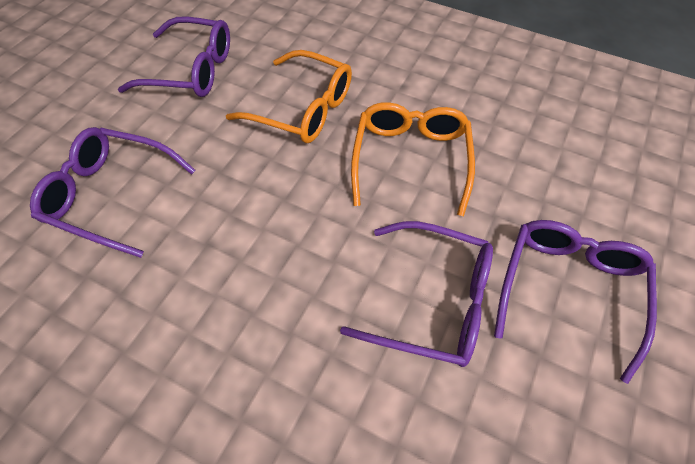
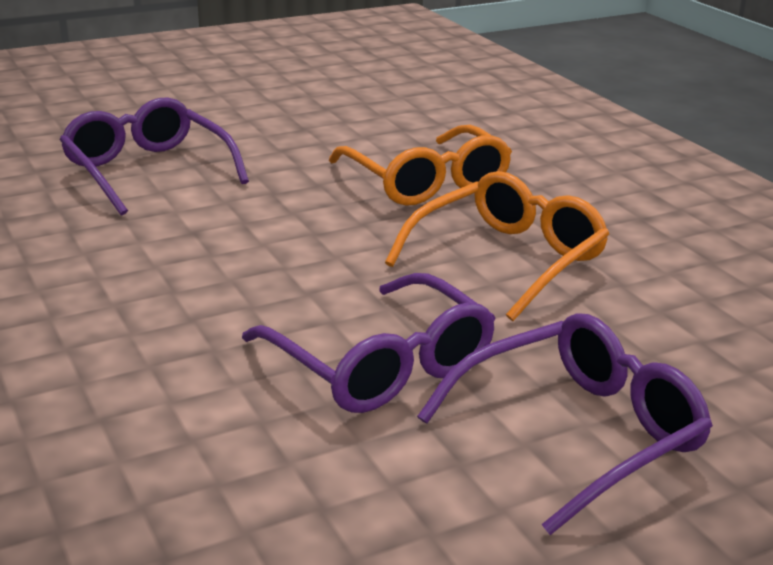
camera: 35 degrees right, 30 degrees down
(191, 70) = (339, 120): purple glasses -> none

